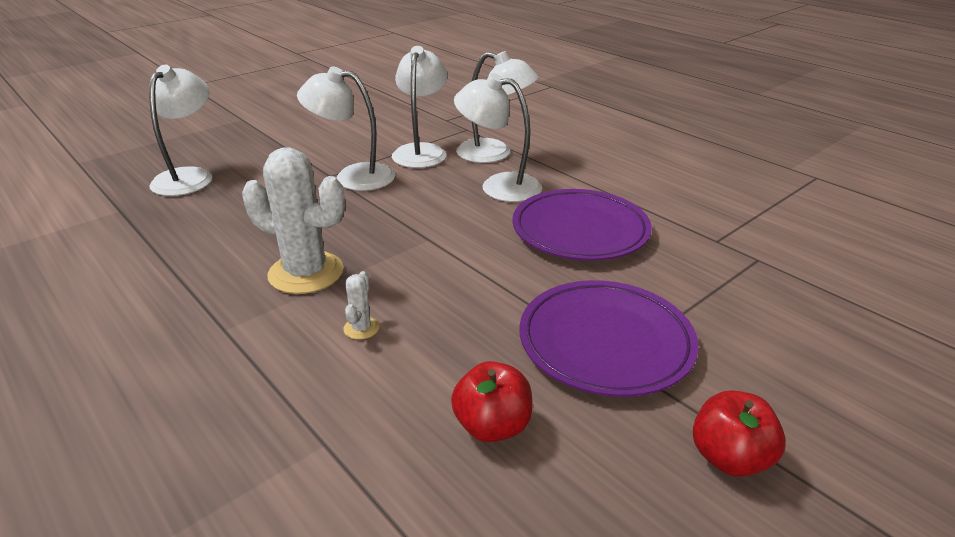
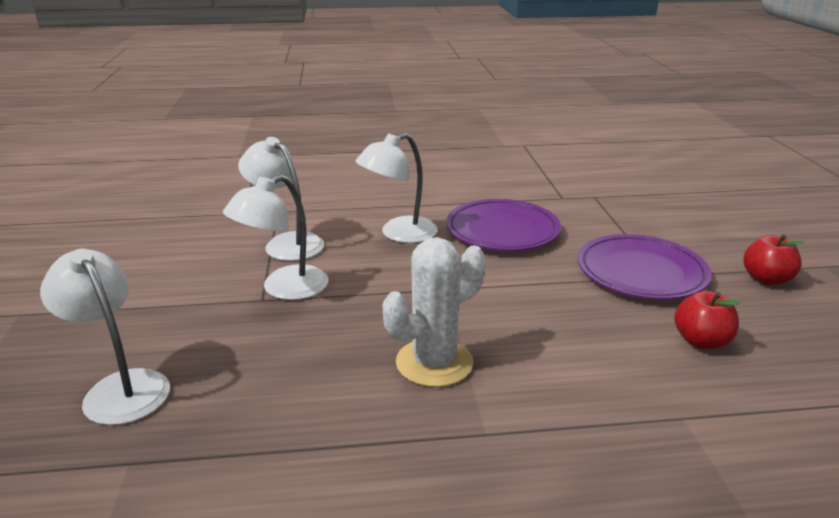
camera: 55 degrees left, 5 degrees down
(361, 328) = (547, 359): white cactus -> none
(494, 154) = (342, 217): white lamp -> none

